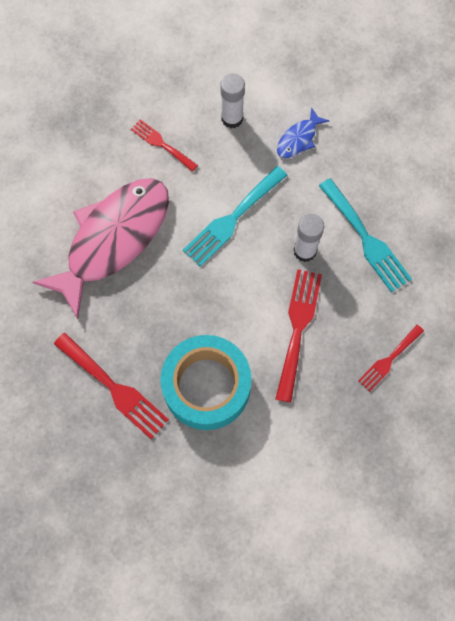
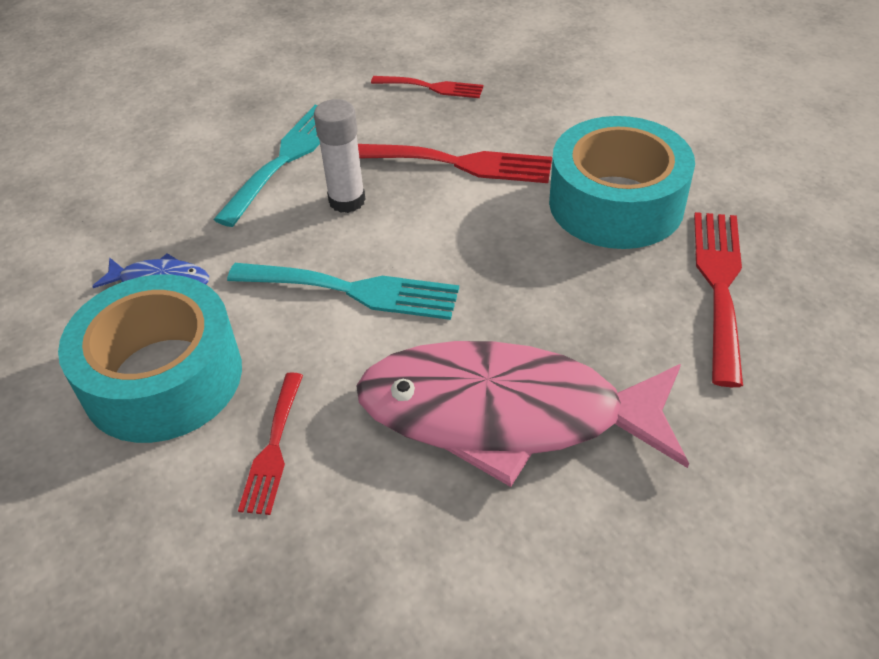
camera: 120 degrees left, 25 degrees down
(232, 118) = (163, 377): white glue stick -> turquoise tape
(298, 328) = (460, 163): red fork -> red fork turned 150 degrees counterclockwise

